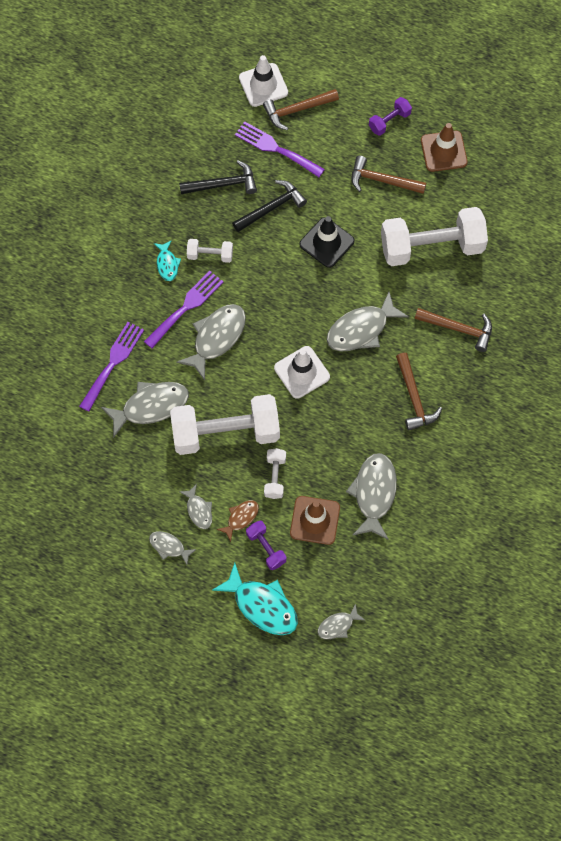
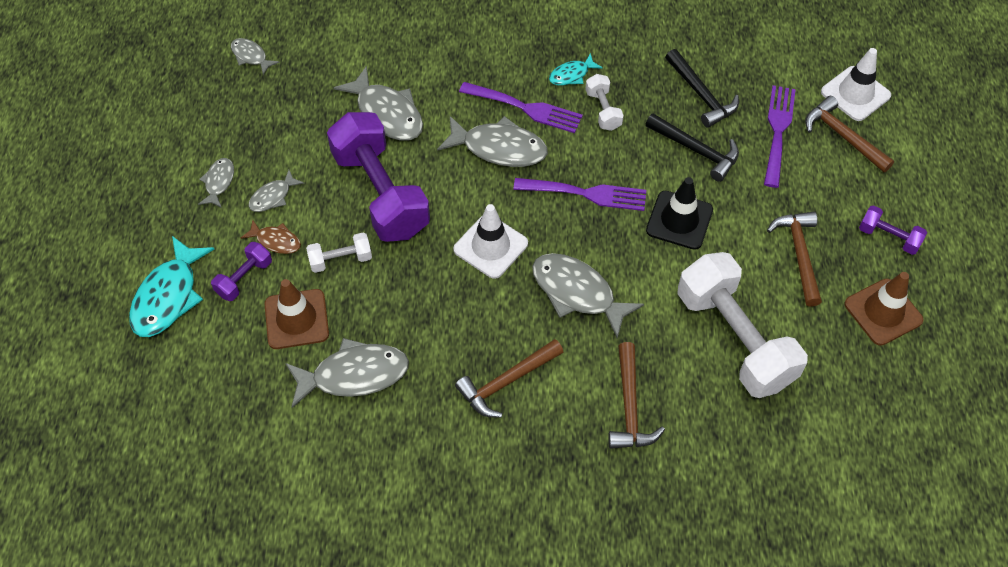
camera: 70 degrees right, 10 degrees down
(113, 363) = (427, 64): purple fork -> purple fork (586, 194)
(225, 432) = (381, 193): white dumbbell -> purple dumbbell
(338, 625) = (161, 387): grey fish -> grey fish (251, 56)

